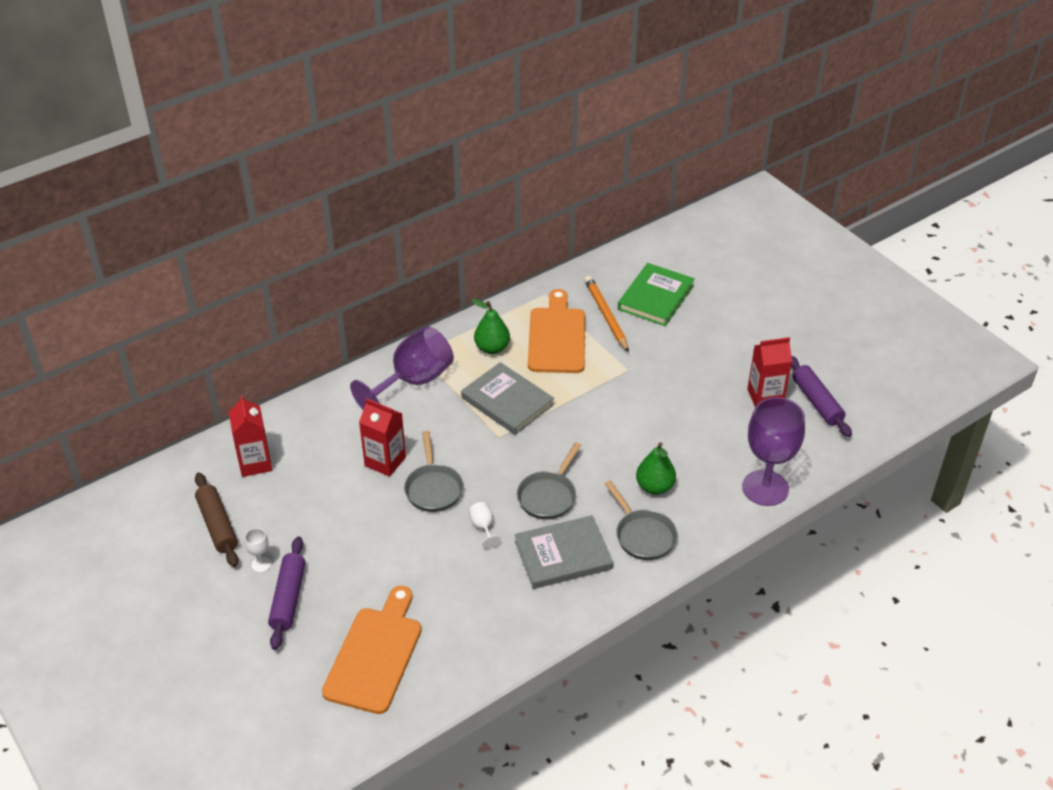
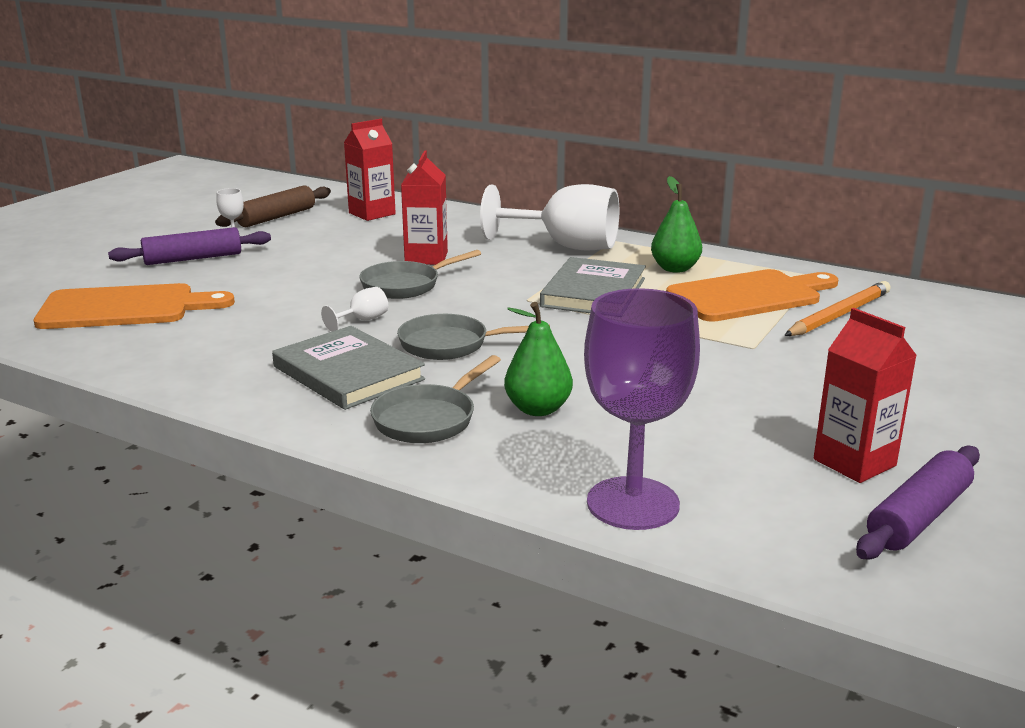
camera: 65 degrees right, 20 degrees down
(413, 381) = (566, 246): purple goblet -> white goblet
(655, 297) = (933, 337): green book -> none

